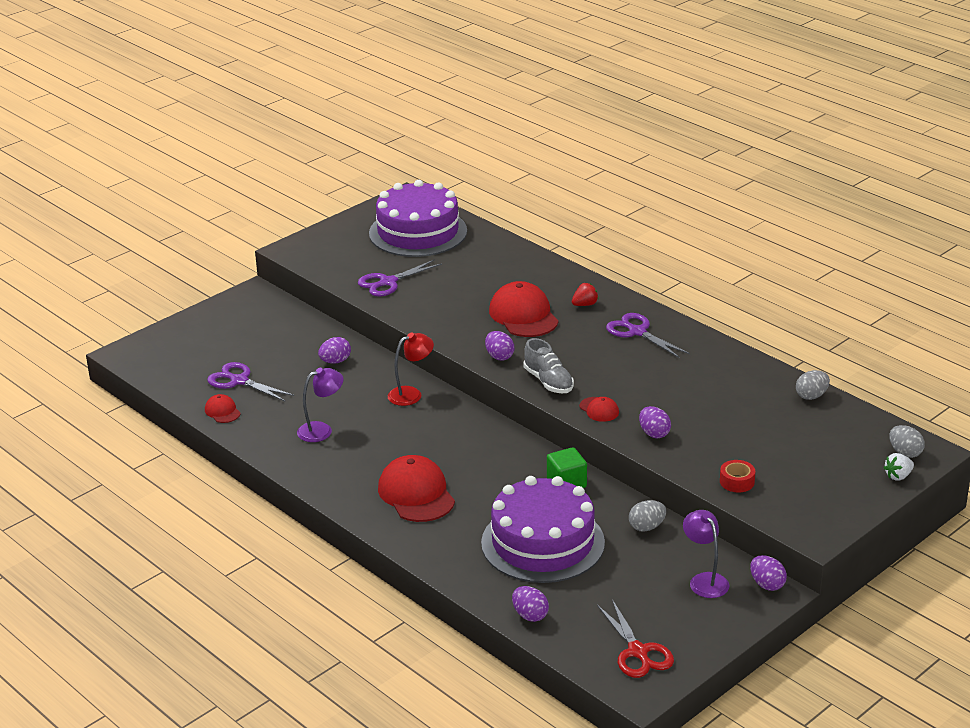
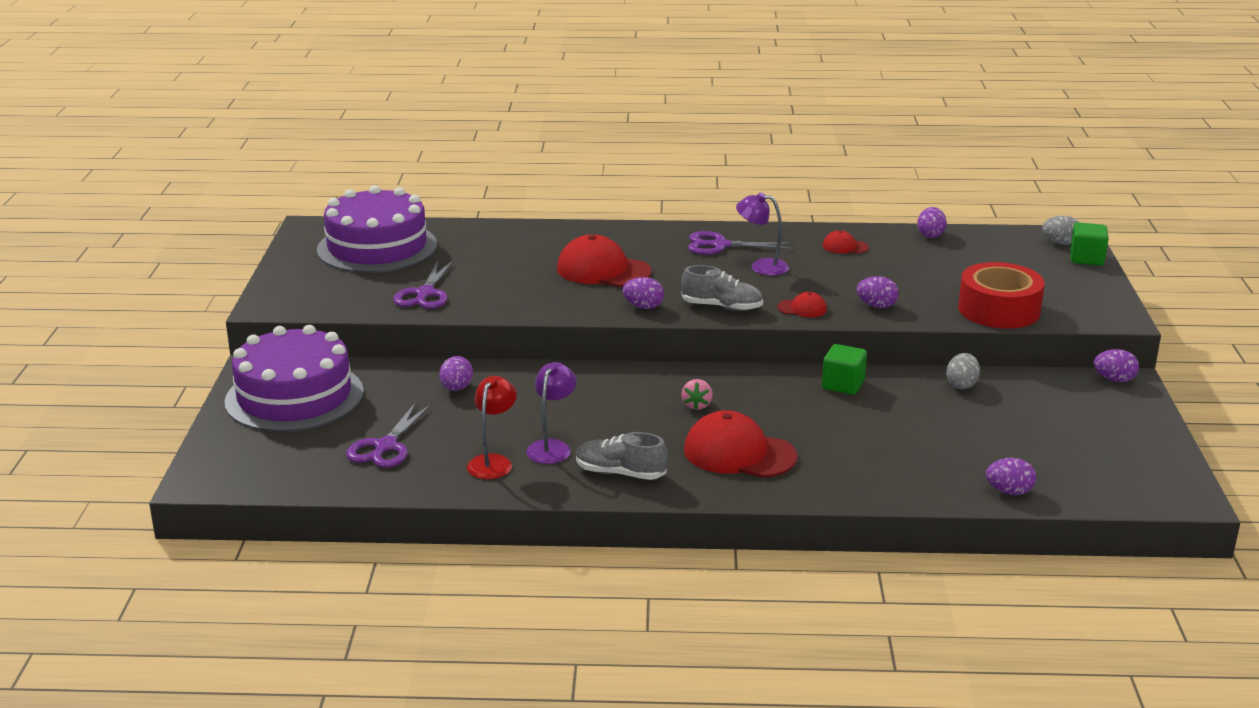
camera: 45 degrees left, 5 degrees down
(222, 411) = (417, 479): red cap -> red cap (845, 247)
(239, 381) = (385, 446): purple scissors -> purple scissors turned 60 degrees counterclockwise
(329, 468) = (620, 473): none -> grey shoe
(411, 394) = (581, 382): red lamp -> red lamp (493, 462)
(449, 447) = (697, 405): none -> pink strawberry
(543, 543) = (911, 435): purple cake -> purple cake (294, 396)
(585, 304) = (639, 243): red strawberry -> none
(637, 652) = (1130, 471): red scissors -> none
(704, 580) = (1071, 399): purple lamp -> purple lamp (761, 266)
(737, 482) = (999, 310): red tape -> red tape, size x2.19
(811, 396) = (930, 235): grey egg -> purple egg
(898, 476) = (1086, 258): white strawberry -> green cube

